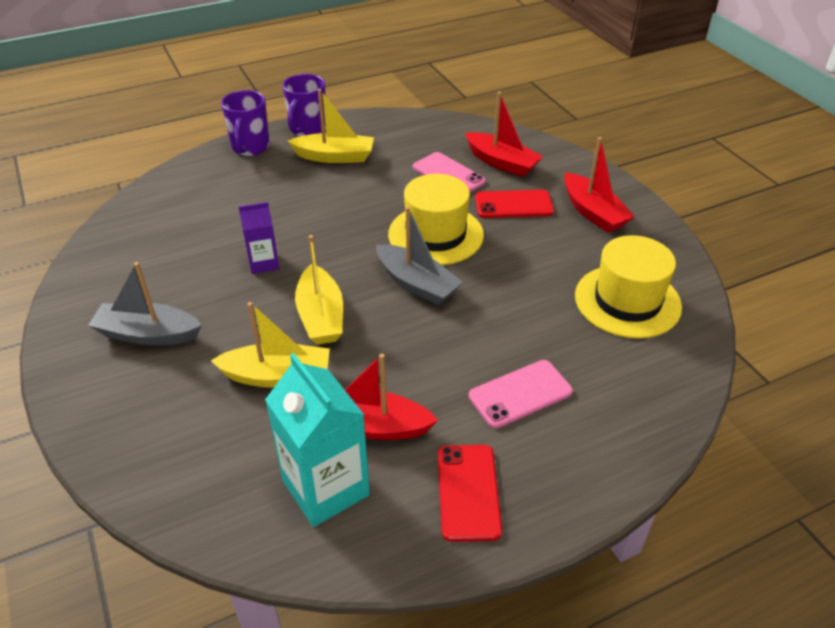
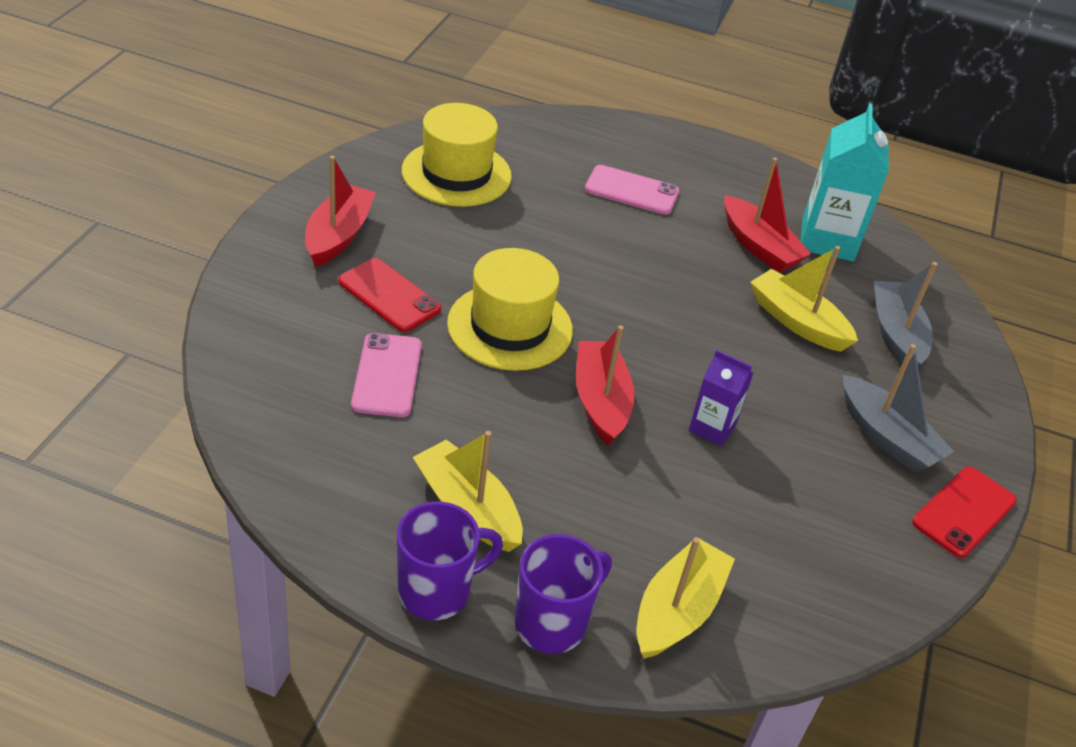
camera: 140 degrees left, 0 degrees up
(321, 316) = (712, 338): yellow boat -> yellow boat (677, 611)
(417, 284) = (594, 301): grey boat -> grey boat (896, 335)
(468, 492) = (737, 180): red phone -> red phone (964, 512)
(501, 163) = (309, 343): red boat -> red boat (600, 401)

